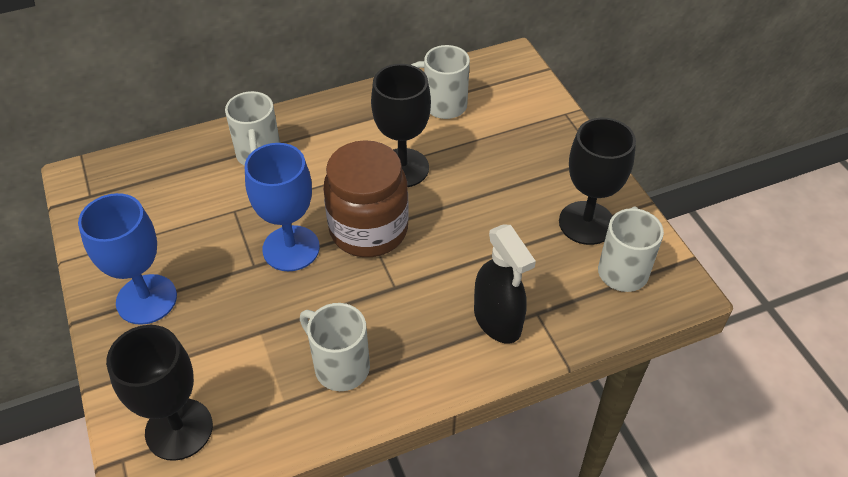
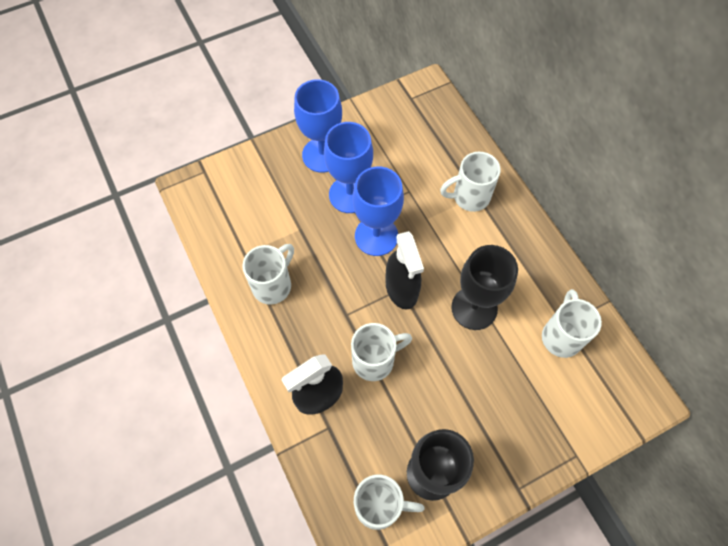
camera: 85 degrees right, 15 degrees up
(179, 429) = (224, 197): black goblet -> none
(221, 272) = (350, 194): none -> blue goblet
(368, 229) = (401, 289): brown jar -> black spray bottle
(457, 262) = (375, 360): none -> white mug

